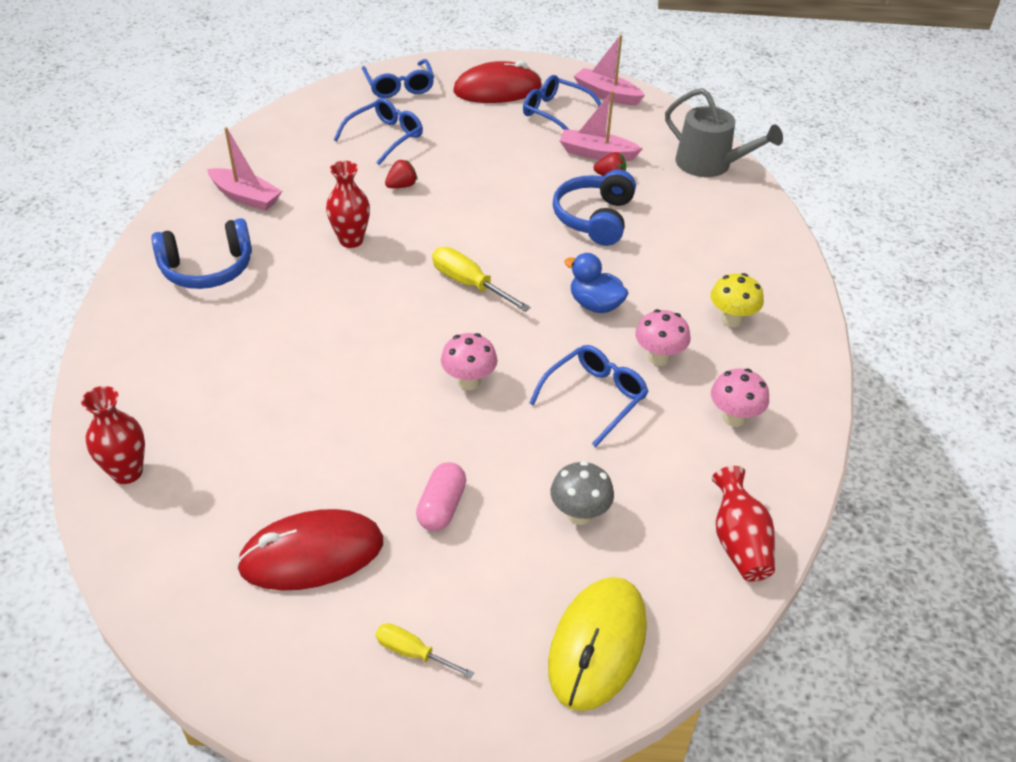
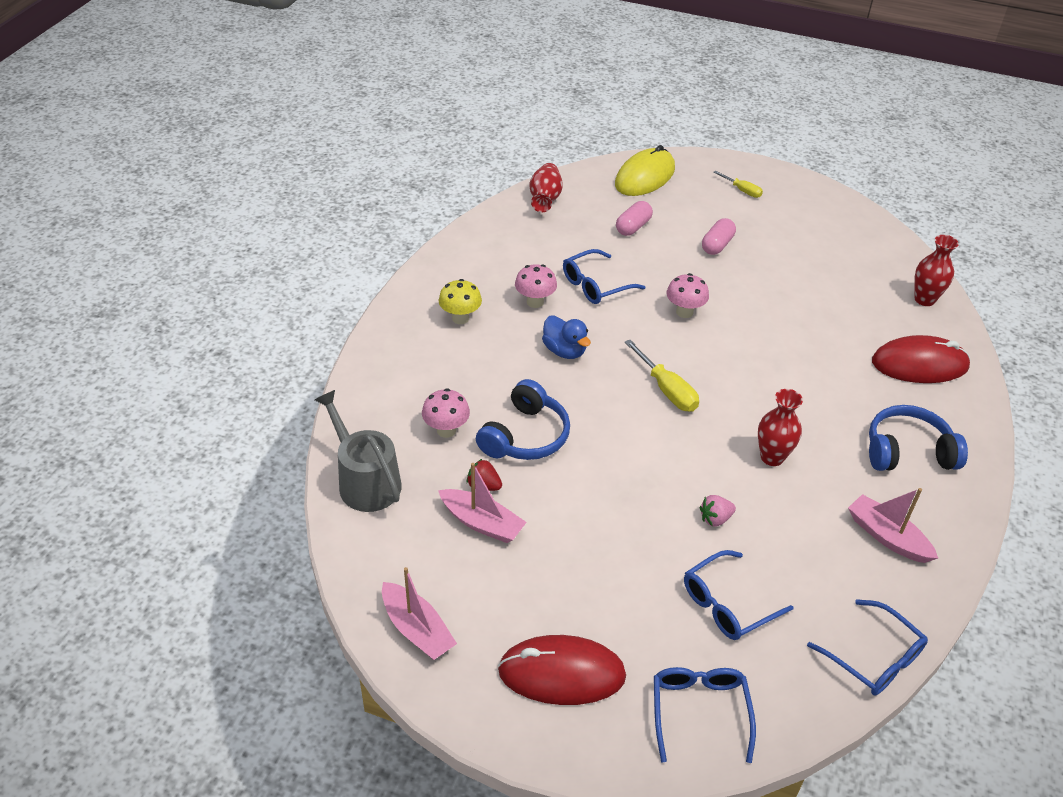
camera: 165 degrees left, 0 degrees up
(312, 554) = (797, 238): red mouse -> red mouse (919, 364)
(401, 186) = (715, 519): red strawberry -> pink strawberry
(556, 113) = (500, 606): blue glasses -> blue glasses (873, 657)
(579, 514) = (633, 227): grey mushroom -> pink capsule
(734, 418) = (505, 256): pink mushroom -> pink mushroom (446, 430)

